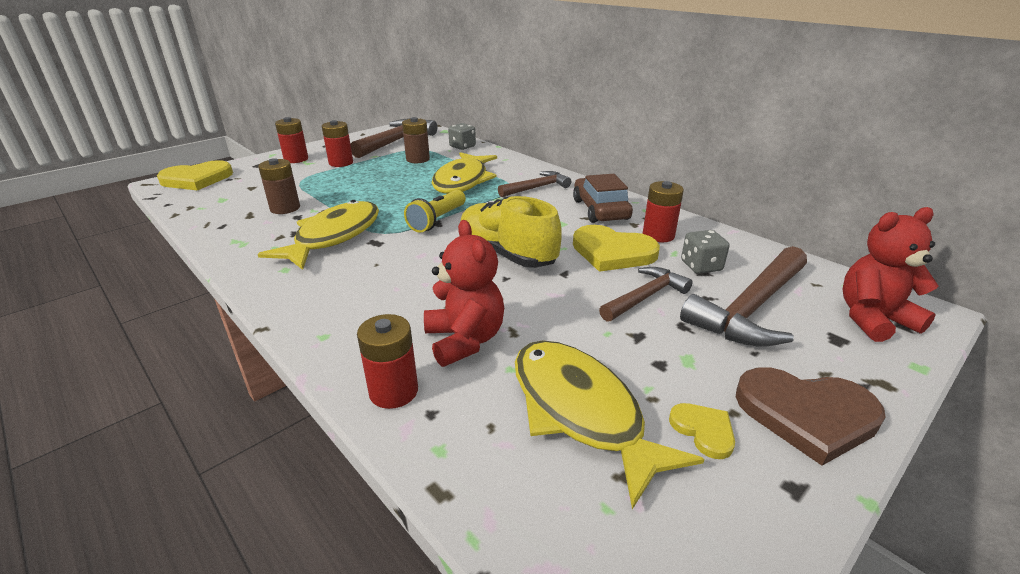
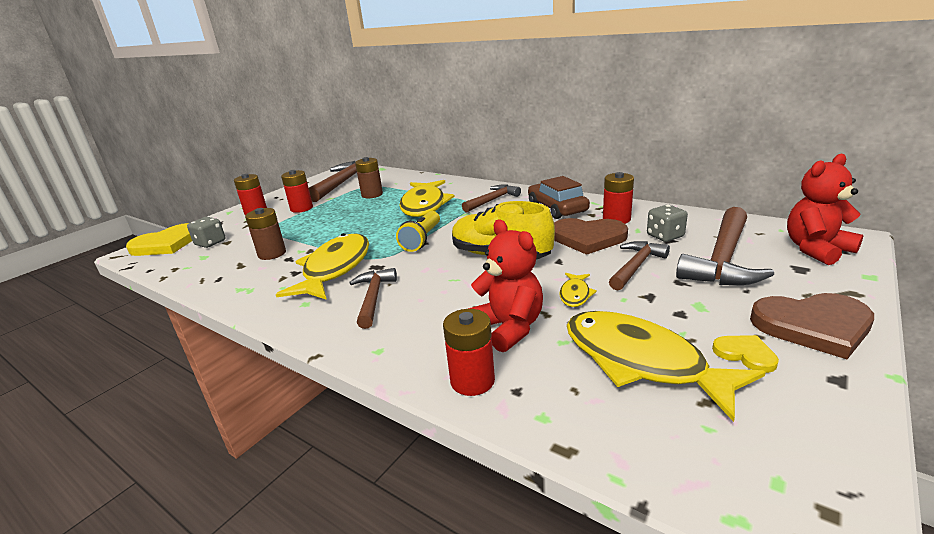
camera: 10 degrees left, 5 degrees down
(352, 277) = (373, 298): none -> brown hammer
(462, 147) = (406, 178): grey dice -> grey dice (210, 243)
(558, 316) = (575, 294): none -> yellow fish
(612, 252) = (588, 238): yellow heart -> brown heart

